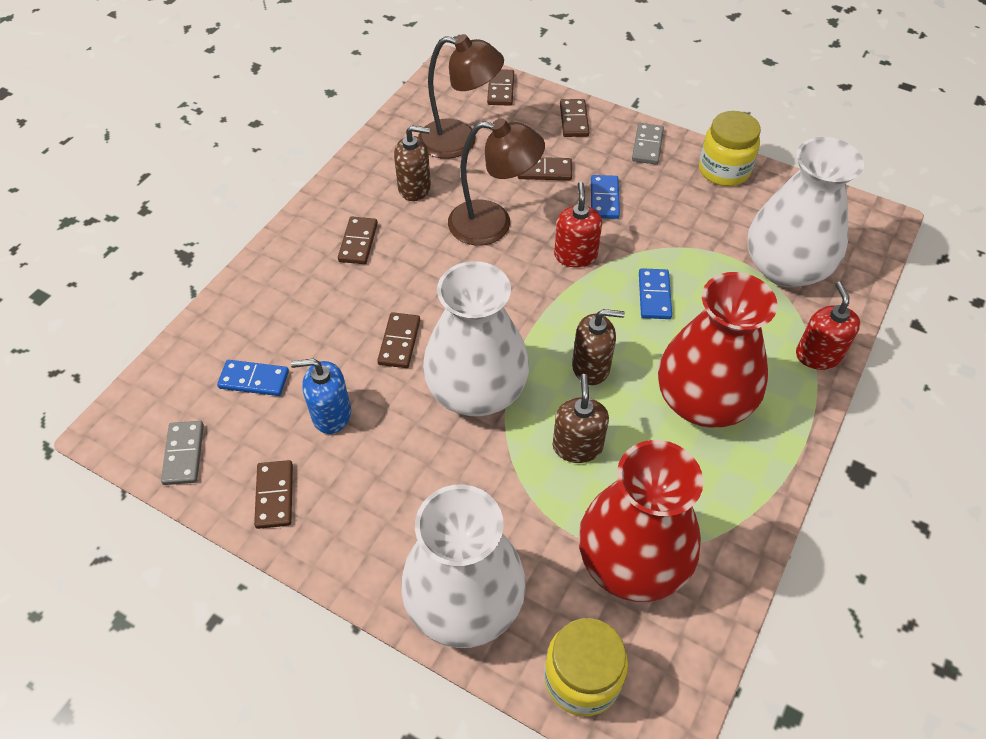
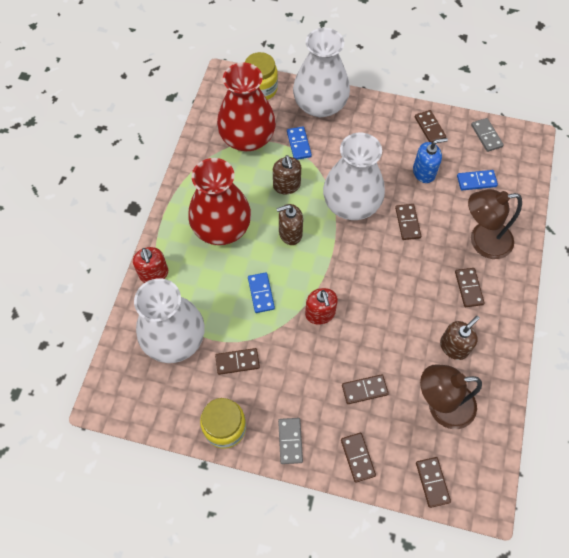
camera: 165 degrees right, 10 degrees up
(414, 188) = (454, 347): brown soap dispenser -> brown soap dispenser turned 150 degrees clockwise
(493, 224) = (384, 327): brown lamp -> brown lamp (482, 241)
(604, 199) = (312, 372): blue domino -> blue domino (298, 144)
(700, 227) = (237, 362): none -> brown domino

